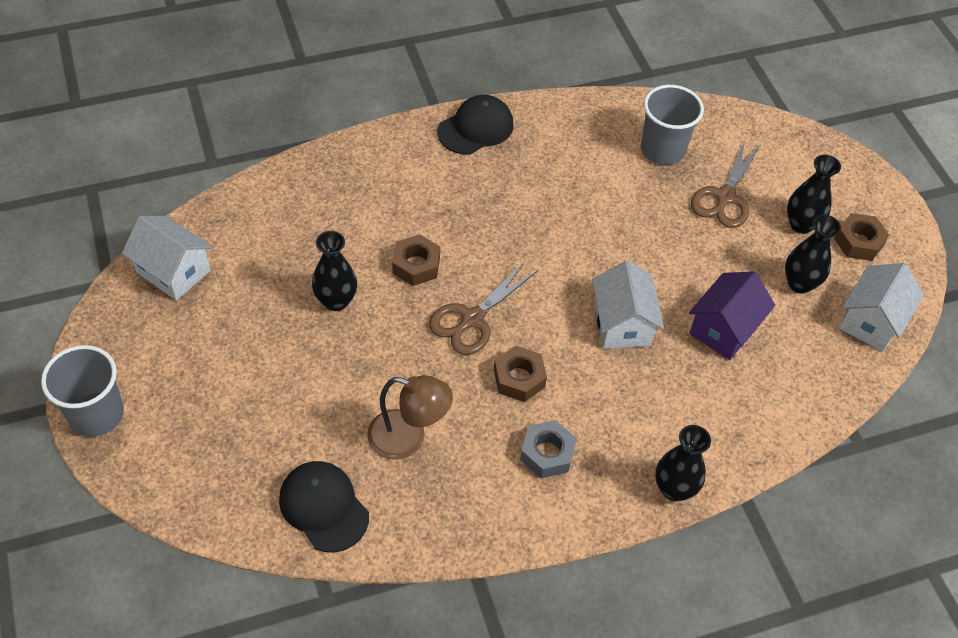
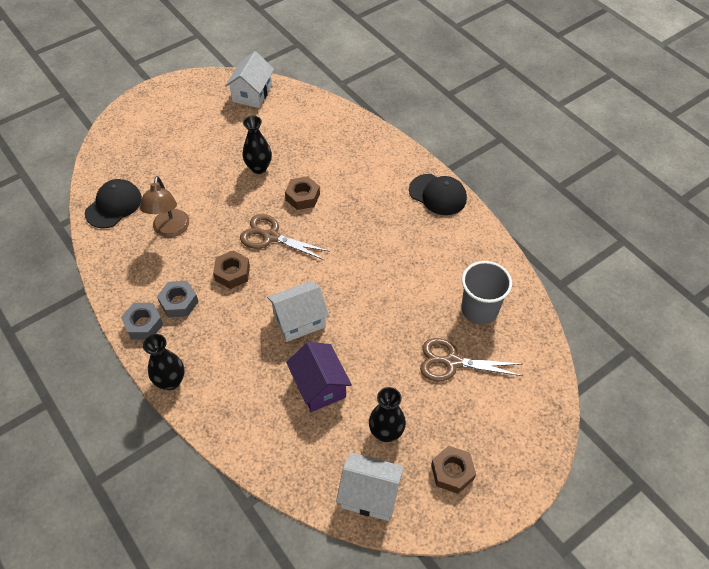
camera: 75 degrees right, 0 degrees up
(96, 414) = (148, 98): grey cup -> none
(570, 505) = (143, 324): none -> grey nut
(724, 329) = (319, 386): purple house -> purple house turned 45 degrees clockwise
(801, 224) = (450, 423): black vase -> none

